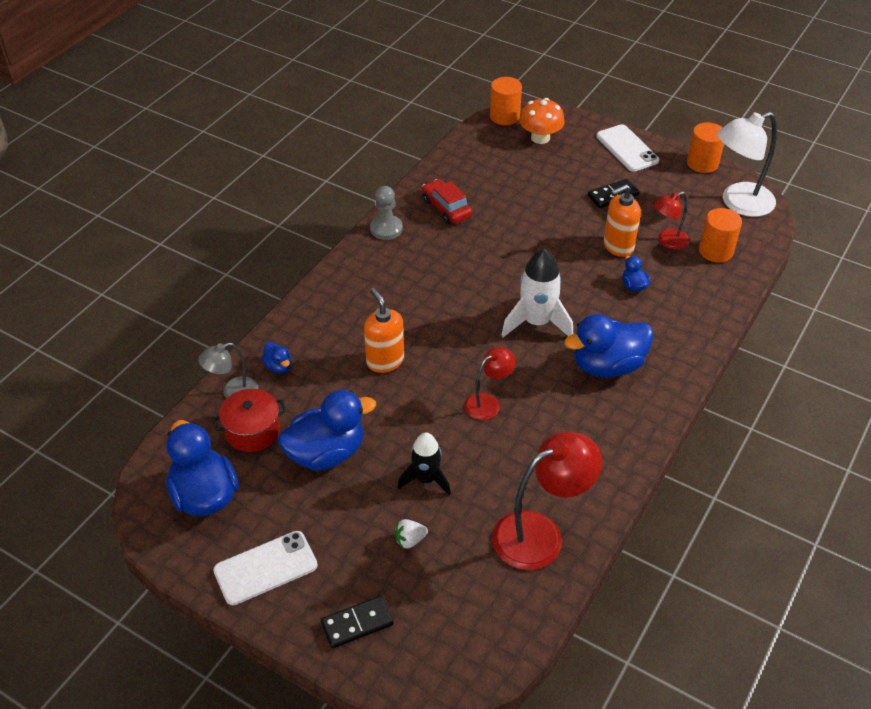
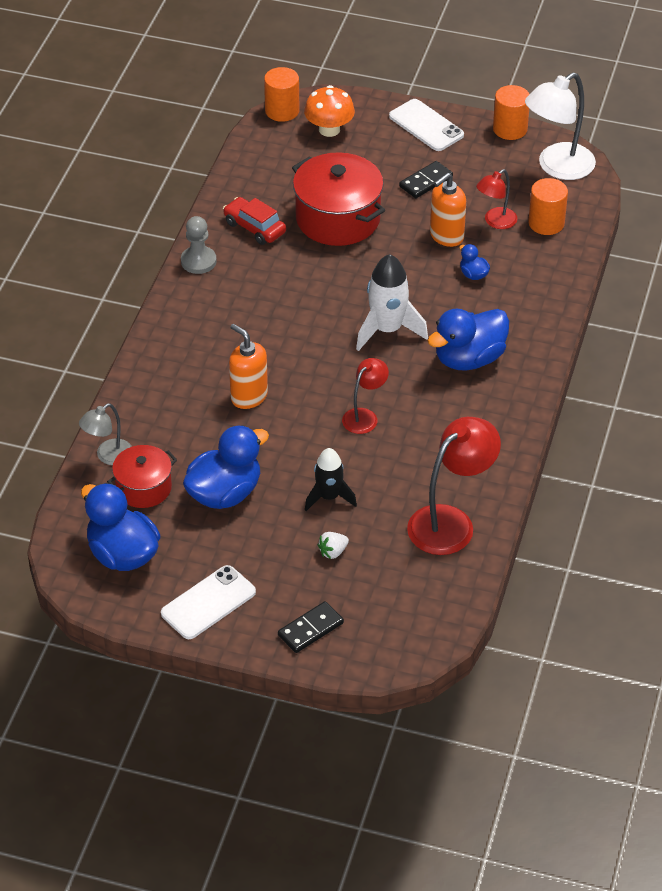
camera: 15 degrees left, 0 degrees up
(278, 366) = (143, 422): blue duck -> none
(523, 213) = (338, 218): none -> red pot

